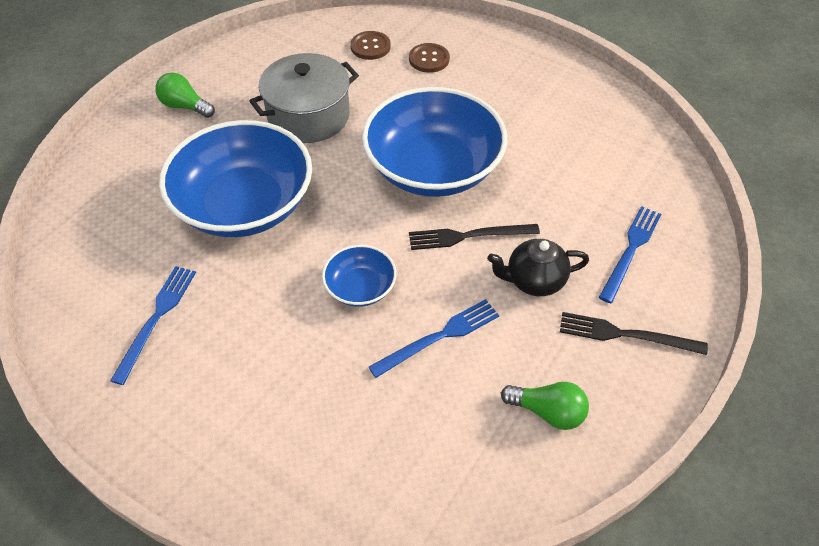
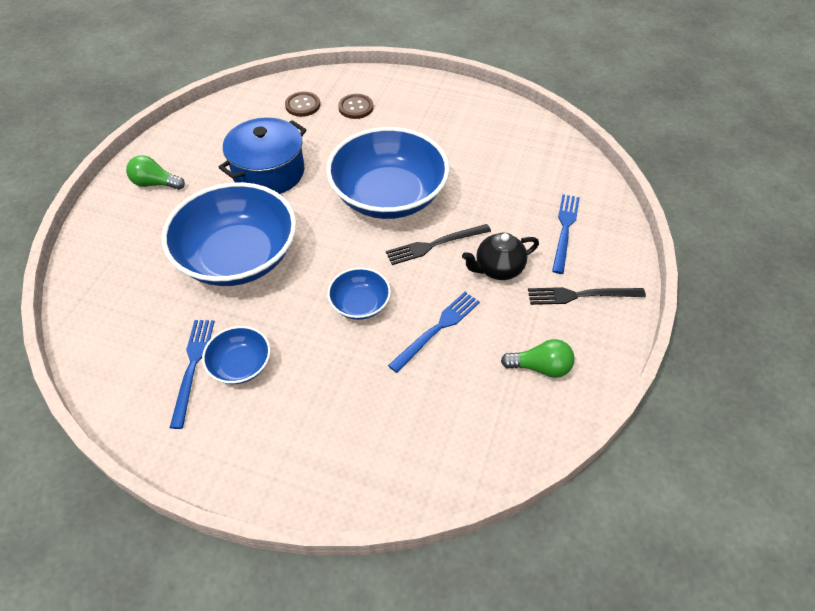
camera: 15 degrees left, 0 degrees up
(207, 328) = (240, 365): none -> blue bowl
(308, 116) = (268, 172): grey pot -> blue pot

